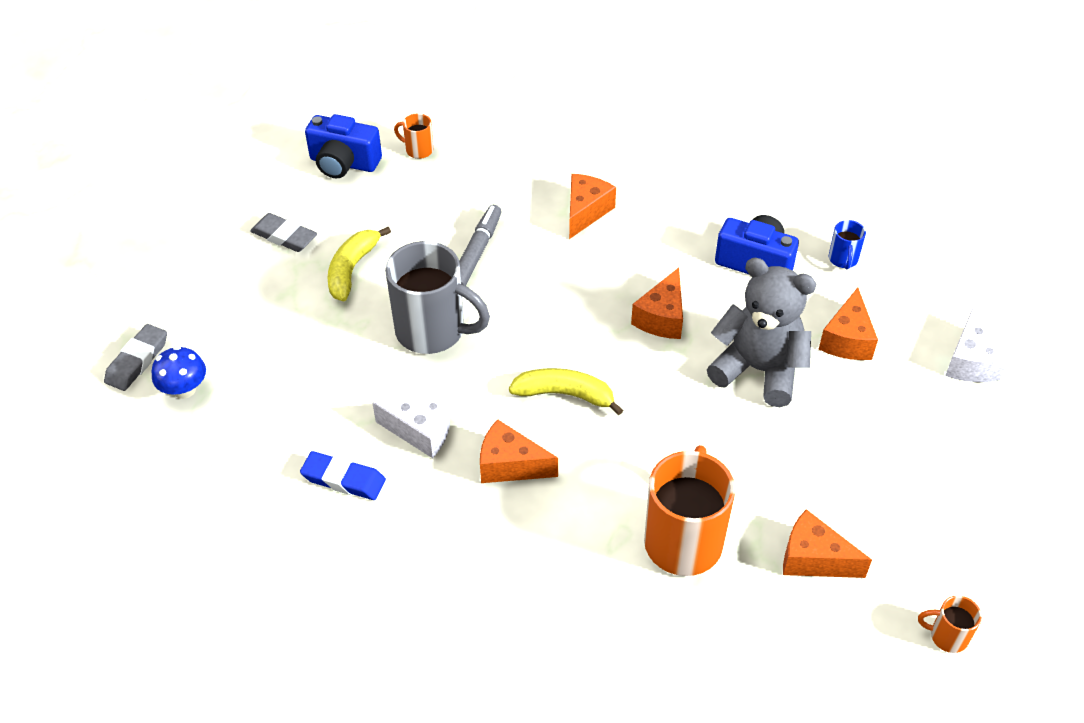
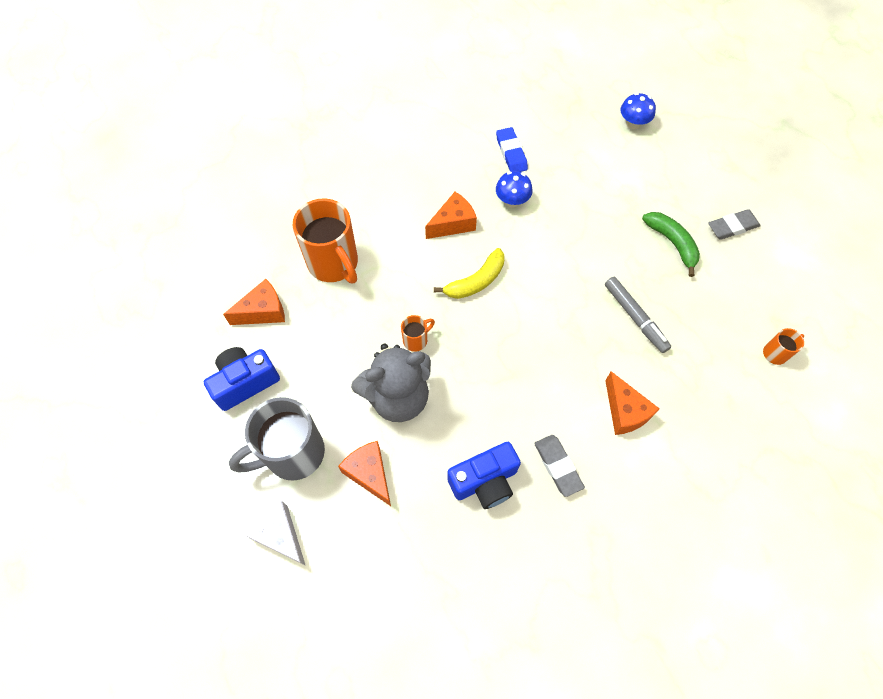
camera: 130 degrees right, 15 degrees up
(137, 361) = (672, 115): grey eraser -> grey eraser (558, 466)
(343, 163) = (791, 299): blue camera -> blue camera (245, 382)
(343, 479) = (511, 153): blue eraser -> blue eraser turned 75 degrees counterclockwise
(352, 269) = (672, 243): yellow banana -> green banana
(421, 431) = (512, 201): white cheese -> blue mushroom
(433, 331) = (583, 251): grey mug -> grey mug (293, 453)
(662, 317) = (487, 378): orange cheese -> none
(843, 260) = (435, 546): blue mug -> none
(947, 636) = (166, 331): orange mug -> orange mug (416, 340)

